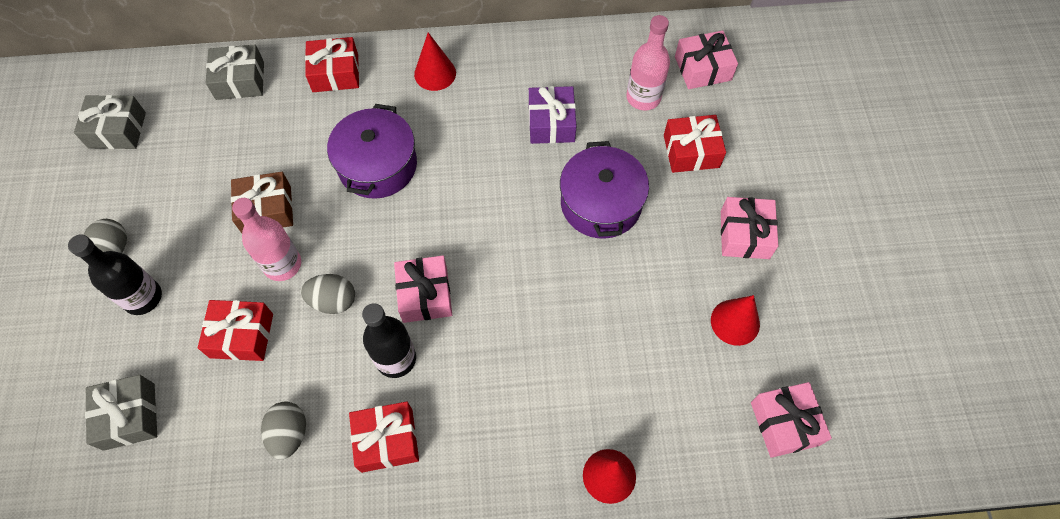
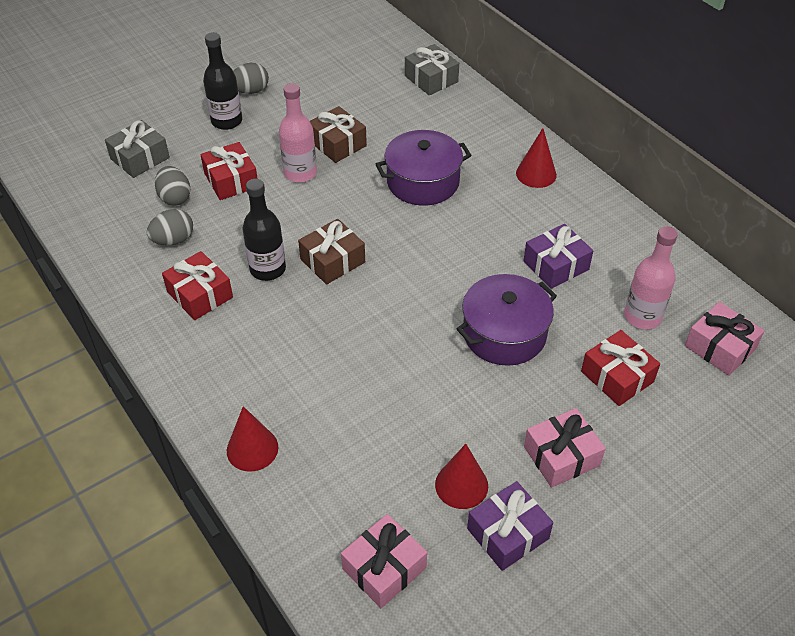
camera: 60 degrees right, 15 degrees down
(117, 130) = (341, 46): grey gift -> none
(333, 301) = (290, 213): grey egg -> grey egg (175, 198)
(335, 73) = (483, 121): red gift -> none
(425, 295) = (332, 260): pink gift -> brown gift
(795, 313) = (507, 533): none -> purple gift

